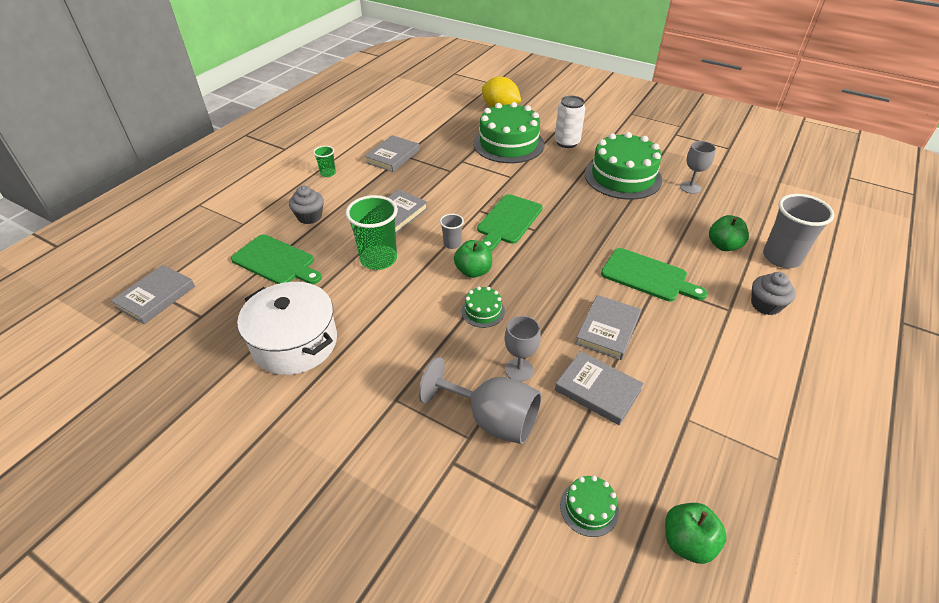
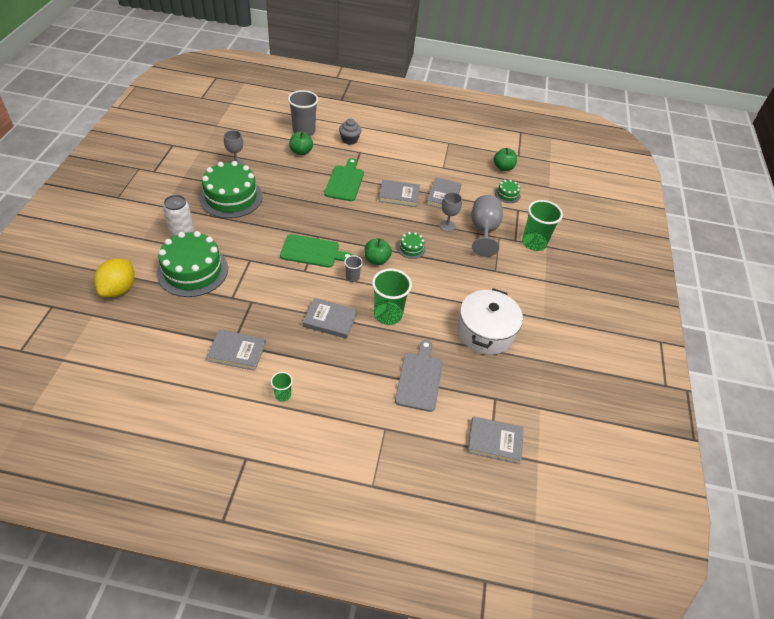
camera: 115 degrees left, 5 degrees up
(276, 261) = (419, 378): green cutting board -> grey cutting board
(309, 216) = (355, 380): grey cupcake -> none
(434, 493) = (534, 243): none -> green cup

